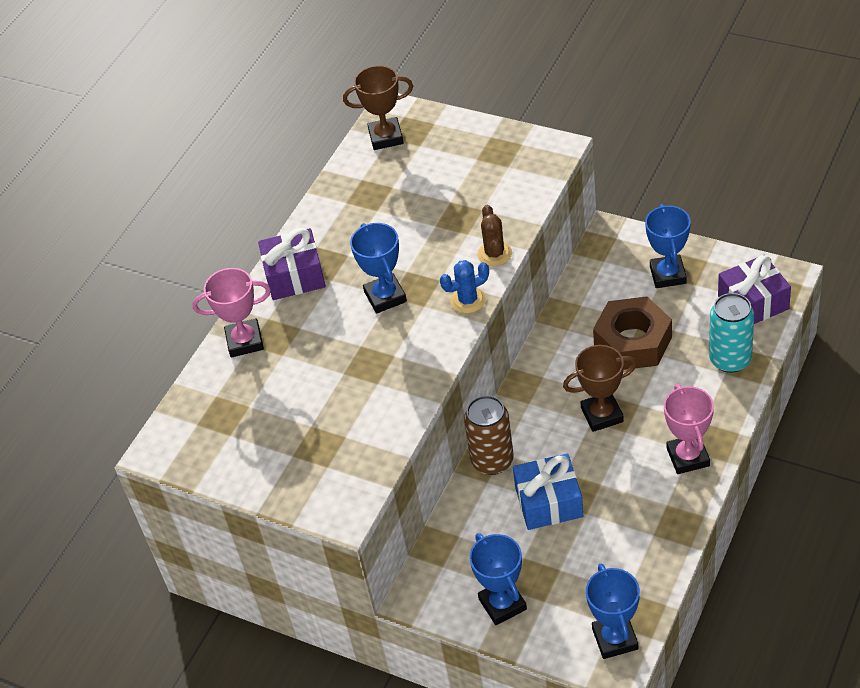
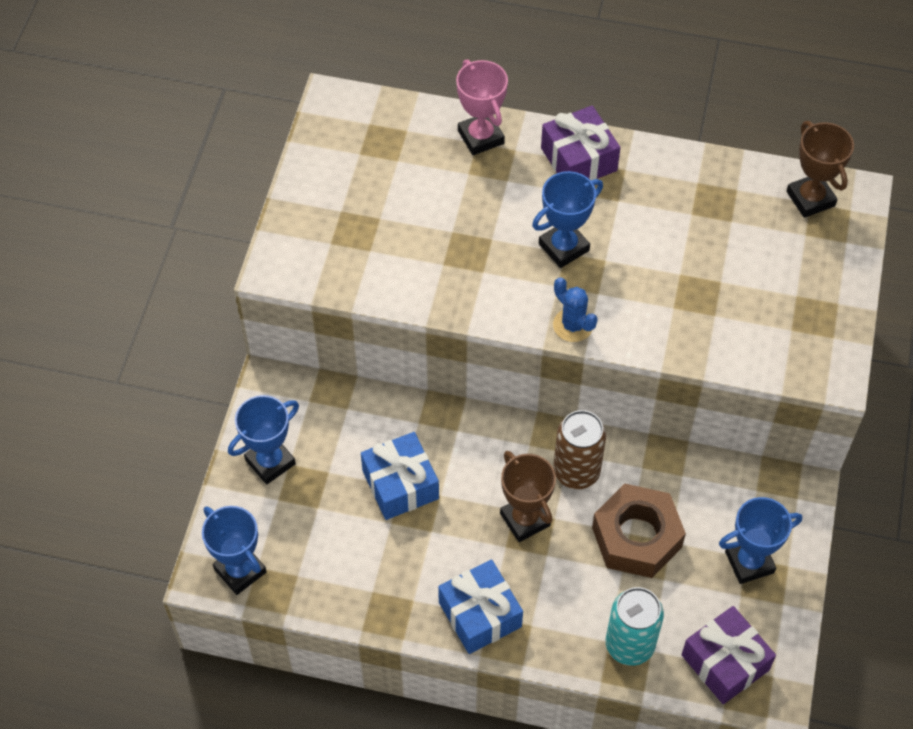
camera: 70 degrees right, 10 degrees up
(492, 461) = (446, 423): brown can -> brown can (576, 471)
(494, 254) = (647, 339): brown cactus -> none
(615, 639) = (240, 570): blue trophy -> blue trophy turned 75 degrees clockwise
(688, 457) = (480, 614): pink trophy -> blue gift

